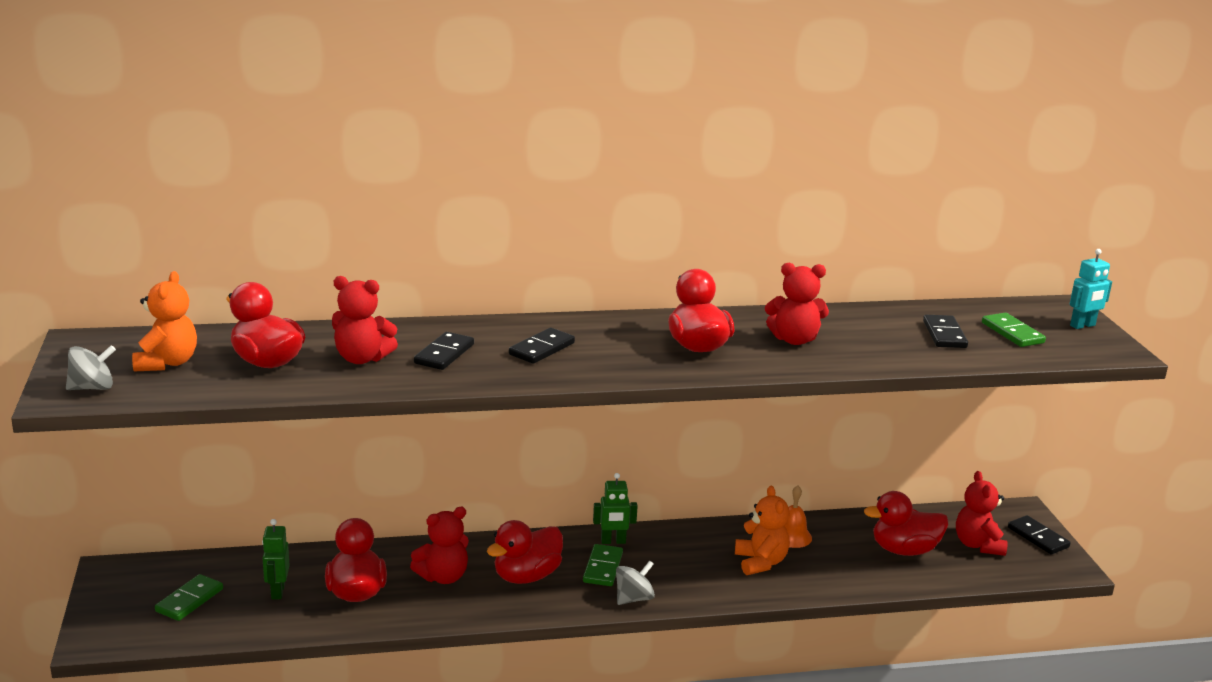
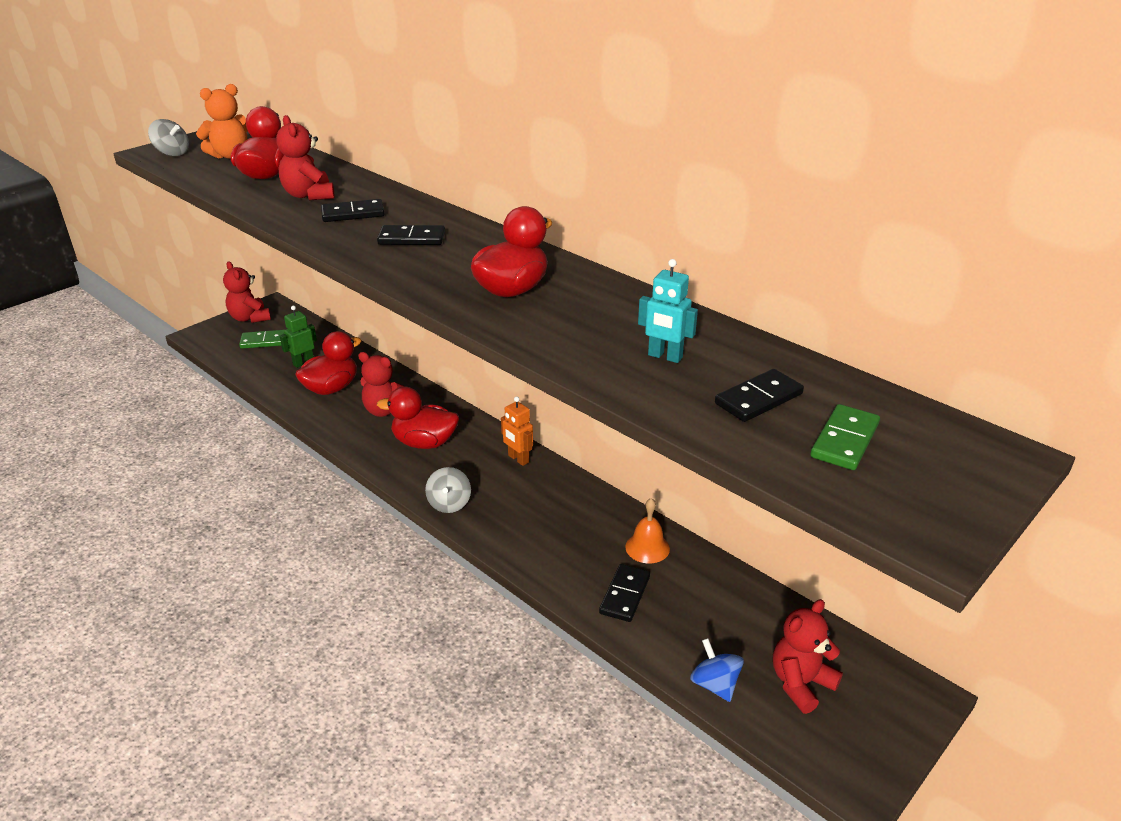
camera: 55 degrees right, 10 degrees up
(602, 568) = (475, 470): green domino -> none
(613, 541) = (518, 459): green robot -> orange robot
(633, 598) = (449, 503): grey spinning top -> grey spinning top turned 75 degrees clockwise
(760, 562) = (581, 547): orange teddy bear -> none
(794, 340) = (601, 326): red teddy bear -> red teddy bear (250, 318)
(904, 550) = (717, 630): red duck -> none
(952, 575) = (715, 684): none -> blue spinning top
(1038, 537) = (884, 730): black domino -> black domino (624, 595)
(1082, 326) = (967, 486): turquoise robot -> turquoise robot (665, 356)

